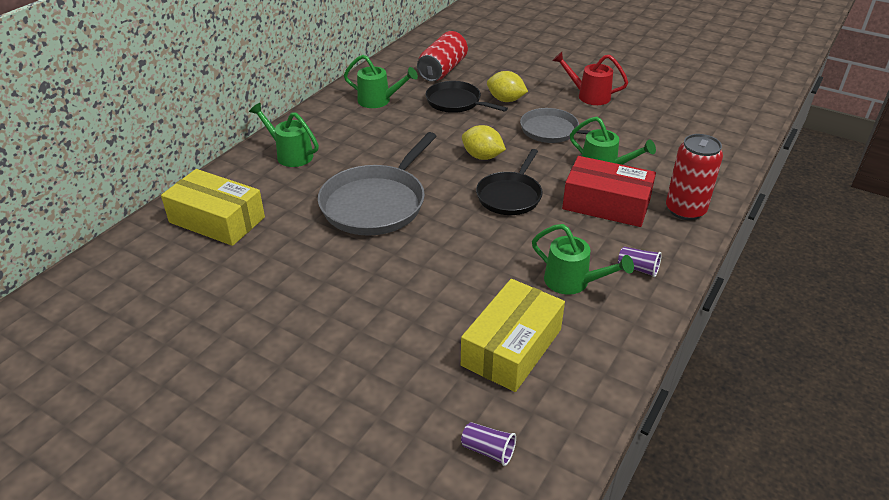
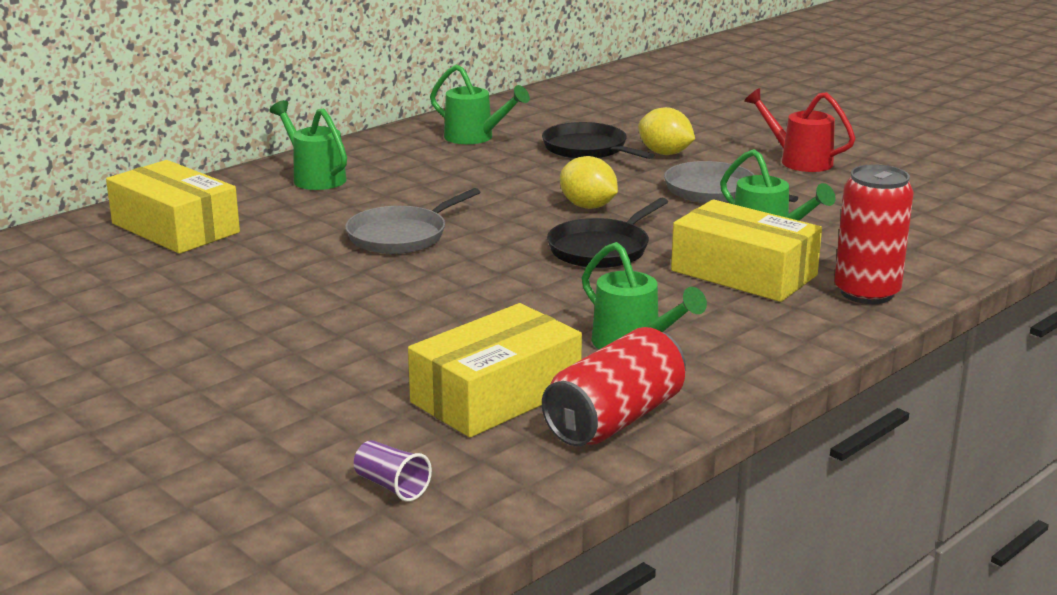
camera: 15 degrees right, 15 degrees down
(376, 203) = (401, 236): grey pan -> grey pan, size x0.63
(442, 70) = (590, 115): red can -> red can (614, 419)
(606, 204) = (744, 273): red box -> yellow box
(638, 269) = (744, 343): purple cup -> none

